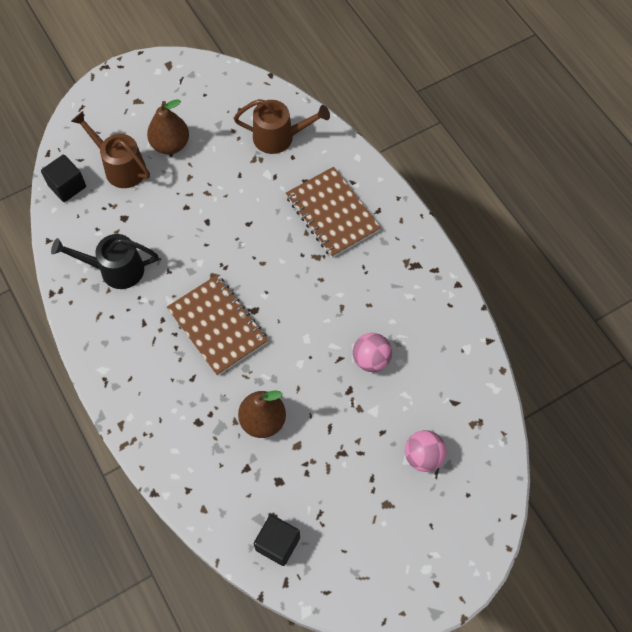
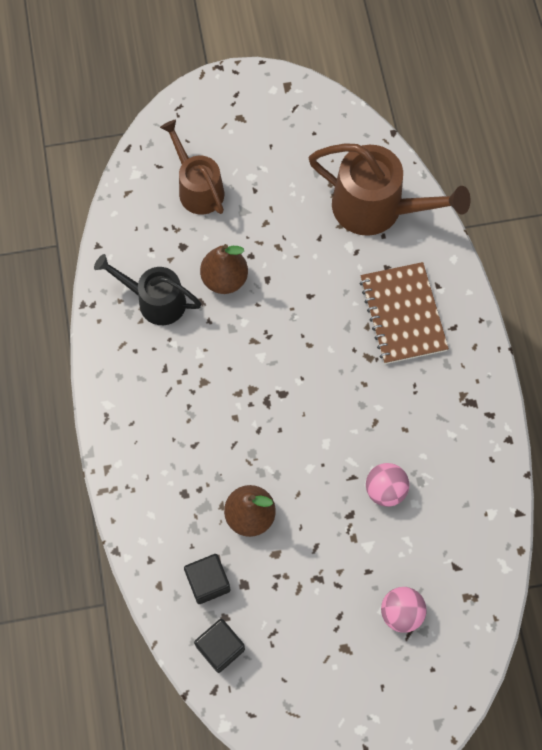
camera: 20 degrees right, 5 degrees up
(67, 186) = (136, 192): black cube -> black cube (208, 582)
(170, 145) = (258, 179): brown pear -> brown pear (224, 279)
(217, 326) = (239, 398): brown notebook -> none
(279, 137) = (377, 208): brown watering can -> brown watering can, size x1.52

